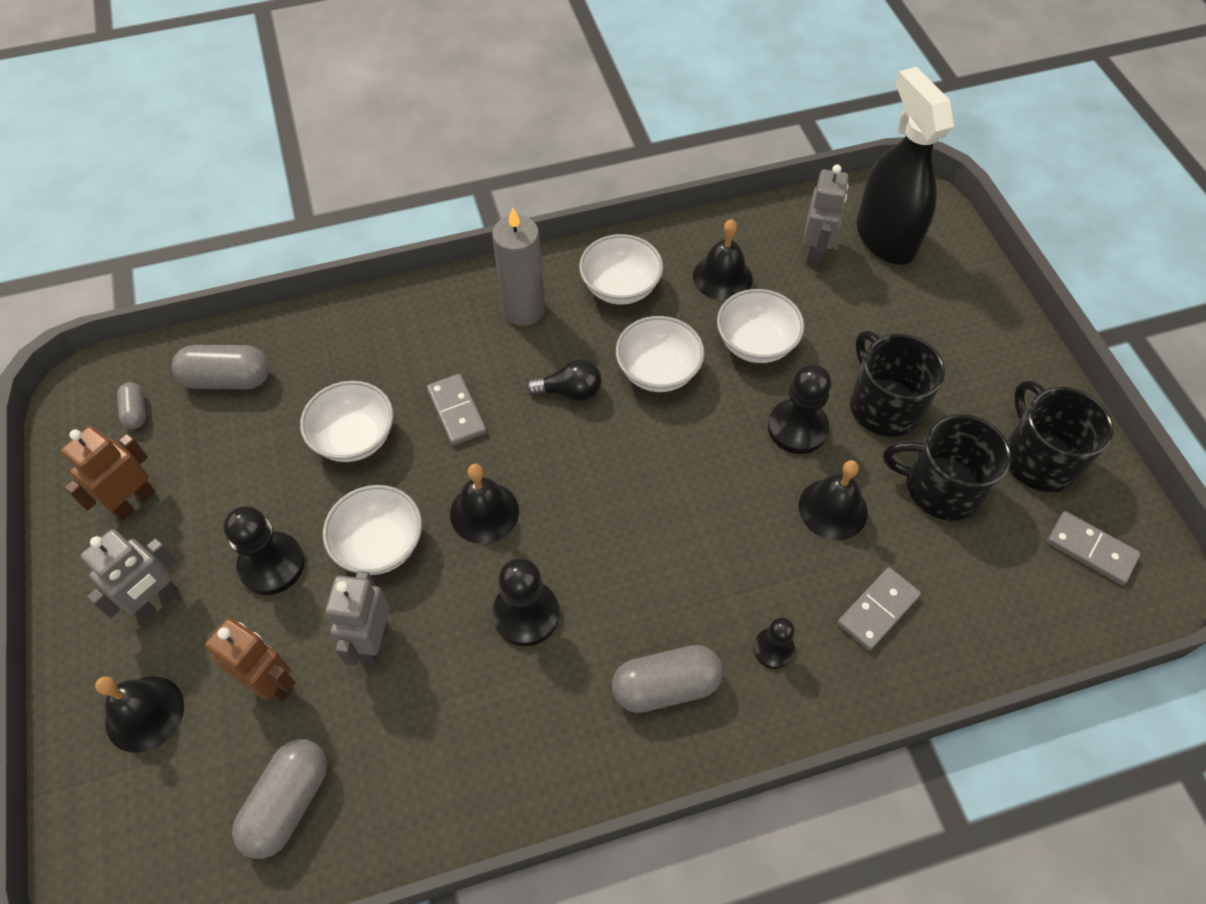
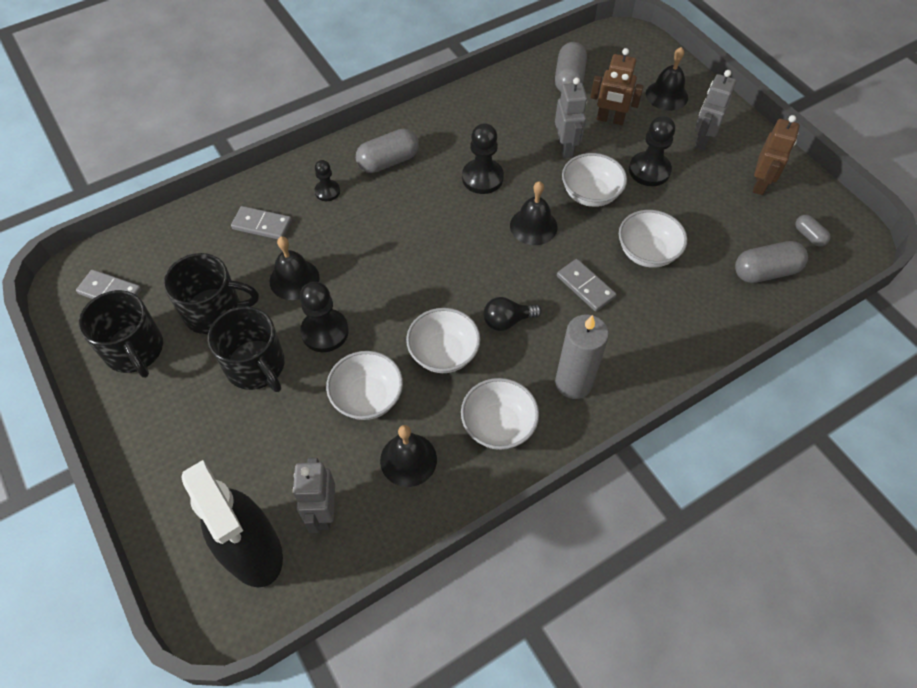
camera: 165 degrees right, 0 degrees up
(878, 610) = (262, 225): grey domino -> grey domino turned 75 degrees clockwise

